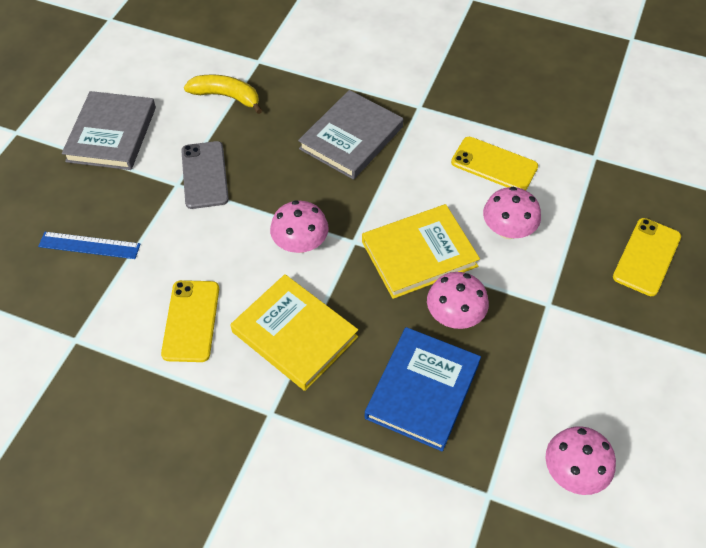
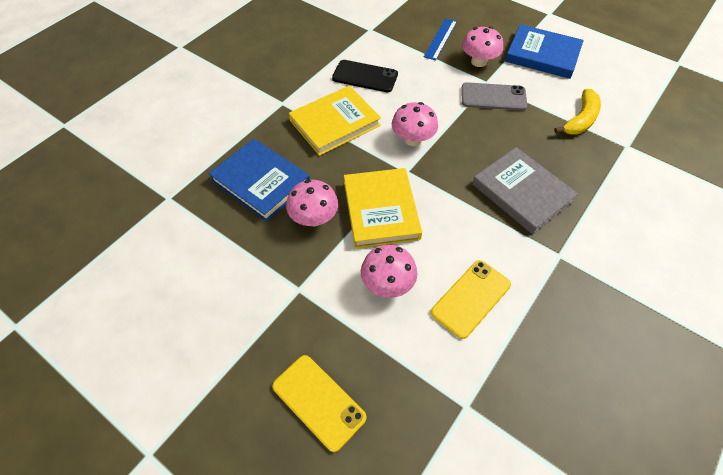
camera: 105 degrees right, 0 degrees up
(111, 134) = (542, 55): grey book -> blue book
(191, 321) = (365, 76): yellow phone -> black phone
(573, 471) = (154, 254): pink mushroom -> pink mushroom (478, 62)

